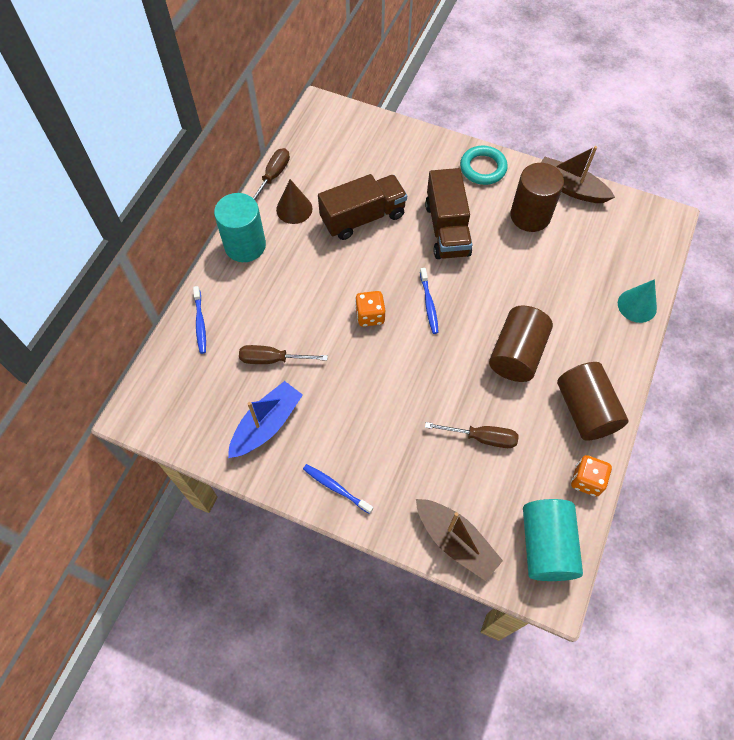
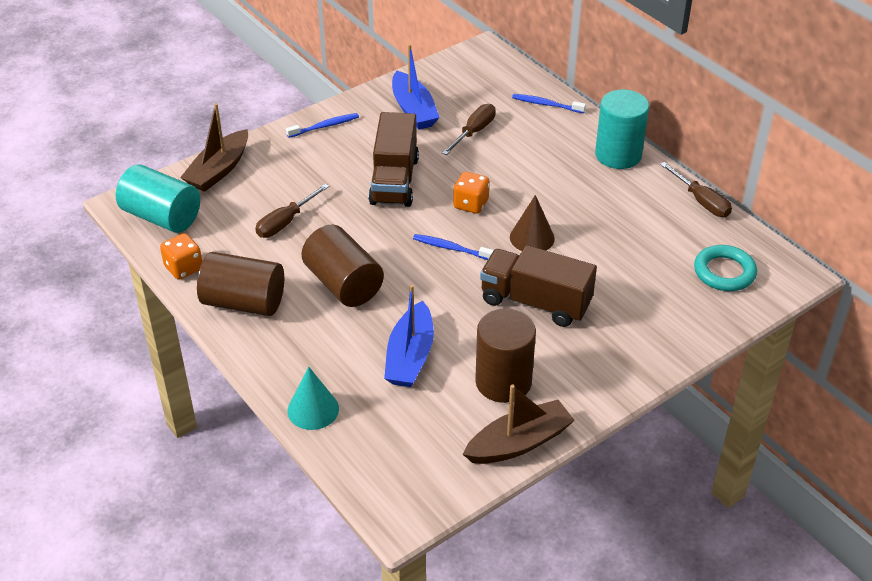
camera: 120 degrees right, 20 degrees down
(294, 209) = (644, 201): brown cone -> brown cone (532, 238)
(363, 217) = (598, 245): brown truck -> brown truck (394, 180)
(455, 541) = (218, 170): brown boat -> brown boat turned 45 degrees counterclockwise
(483, 168) = (606, 375): turquoise ring -> turquoise ring (724, 272)
(550, 275) = (410, 356): none -> blue boat

